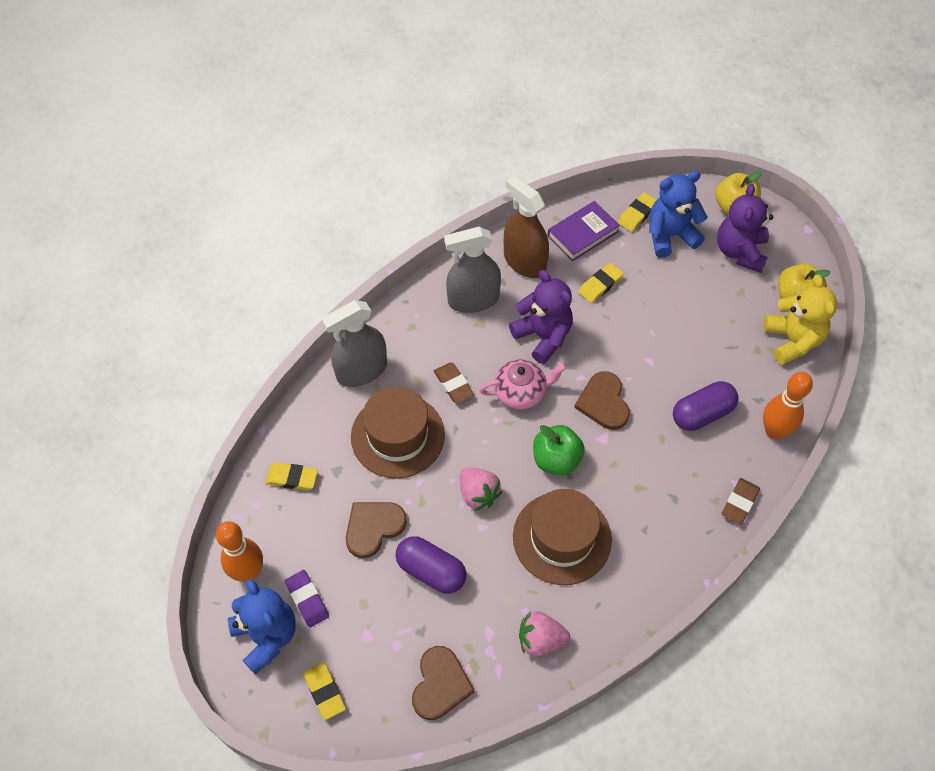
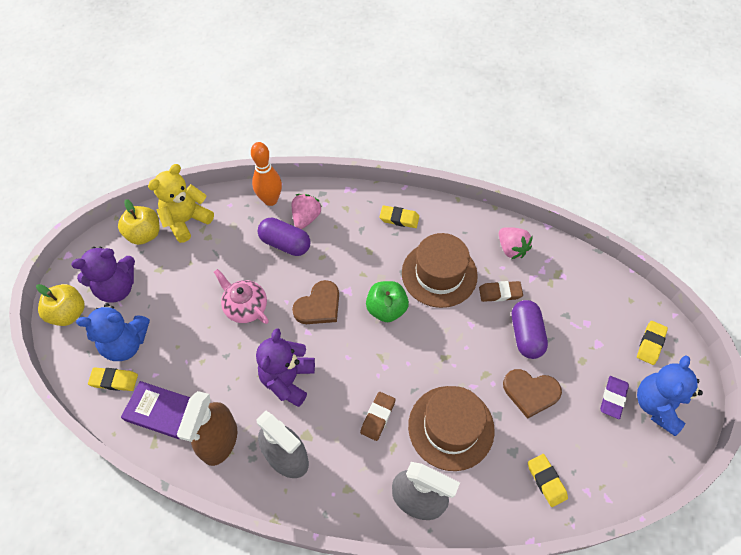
camera: 125 degrees left, 0 degrees up
(248, 572) = (634, 454): orange bowling pin -> none
(440, 684) = (585, 284): brown heart -> none
(478, 494) = (450, 341): pink strawberry -> pink strawberry (306, 218)
(521, 392) = (349, 364): pink teapot -> pink teapot (245, 307)
(600, 285) = (210, 367): yellow eraser -> yellow eraser (399, 218)
(670, 235) = (126, 344): blue teddy bear -> blue teddy bear turned 45 degrees counterclockwise
(739, 502) = (337, 195): brown eraser -> brown eraser (500, 293)

